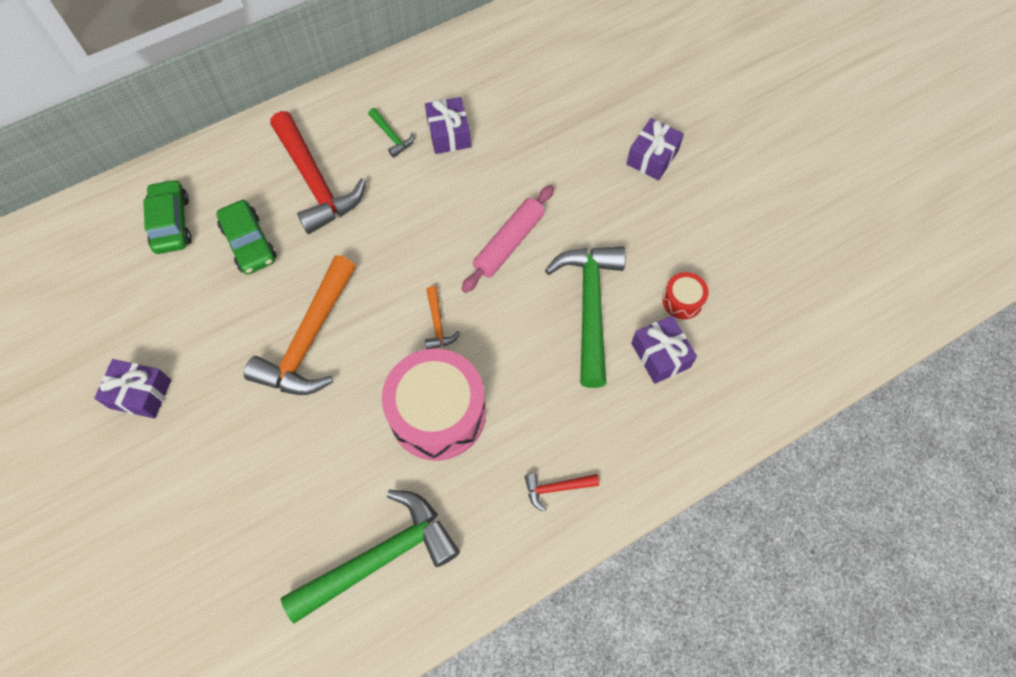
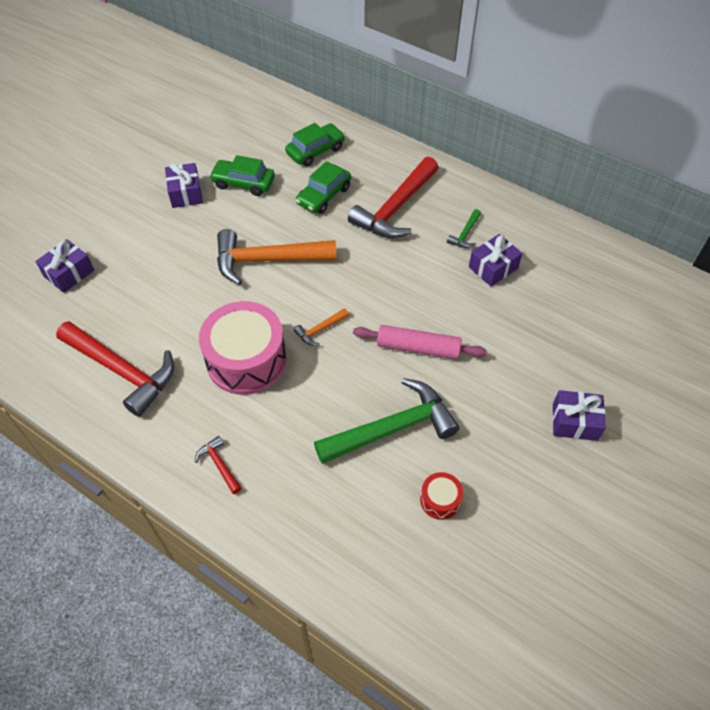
camera: 65 degrees right, 10 degrees down
(169, 321) = (243, 183): none -> green car
(380, 557) = (122, 371): green hammer -> red hammer
(660, 355) = (376, 501): purple gift -> purple gift (69, 273)

